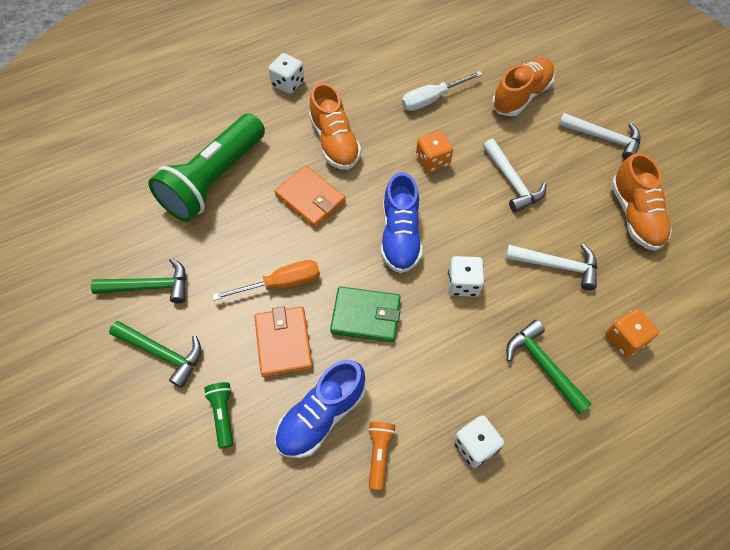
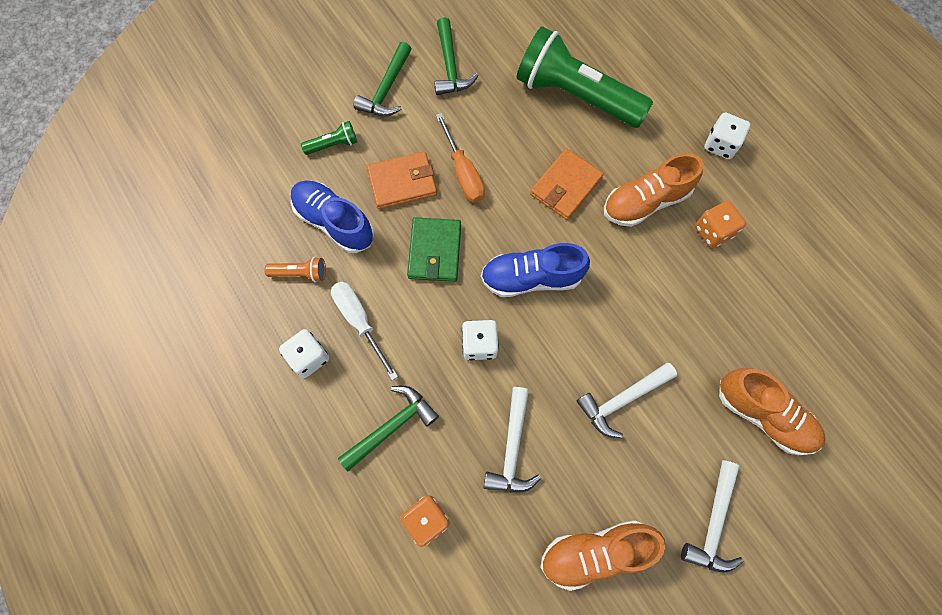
camera: 85 degrees right, 10 degrees up
(432, 99) = (732, 304): white screwdriver -> white screwdriver (360, 322)
(432, 161) = (637, 307): orange dice -> orange dice (713, 231)

